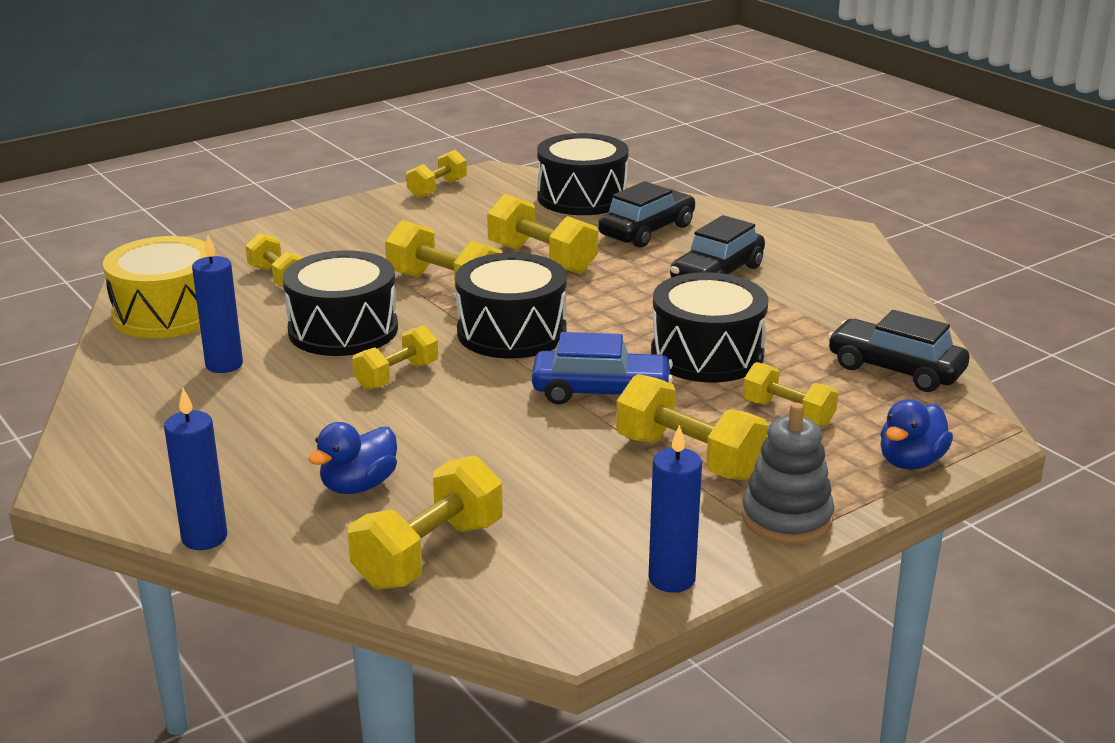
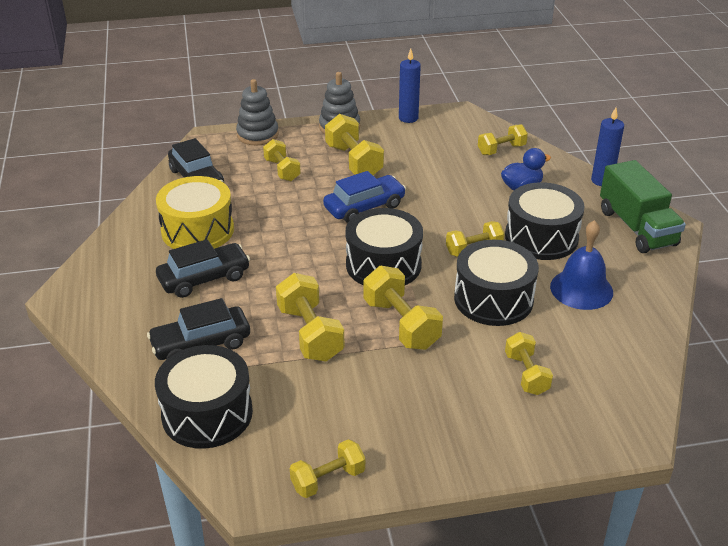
camera: 155 degrees left, 10 degrees up
(137, 465) = (637, 227): none -> green truck
(167, 313) = (620, 355): yellow drum -> yellow drum (197, 230)
(224, 365) = (581, 289): blue candle -> blue bell
(429, 554) = (501, 150): yellow dumbbell -> yellow dumbbell, size x0.65
(601, 392) = (364, 207): blue car -> blue car turned 120 degrees clockwise
(707, 354) = (283, 215): black drum -> black drum (541, 237)
(910, 462) = (257, 135): blue duck -> grey stacking toy

